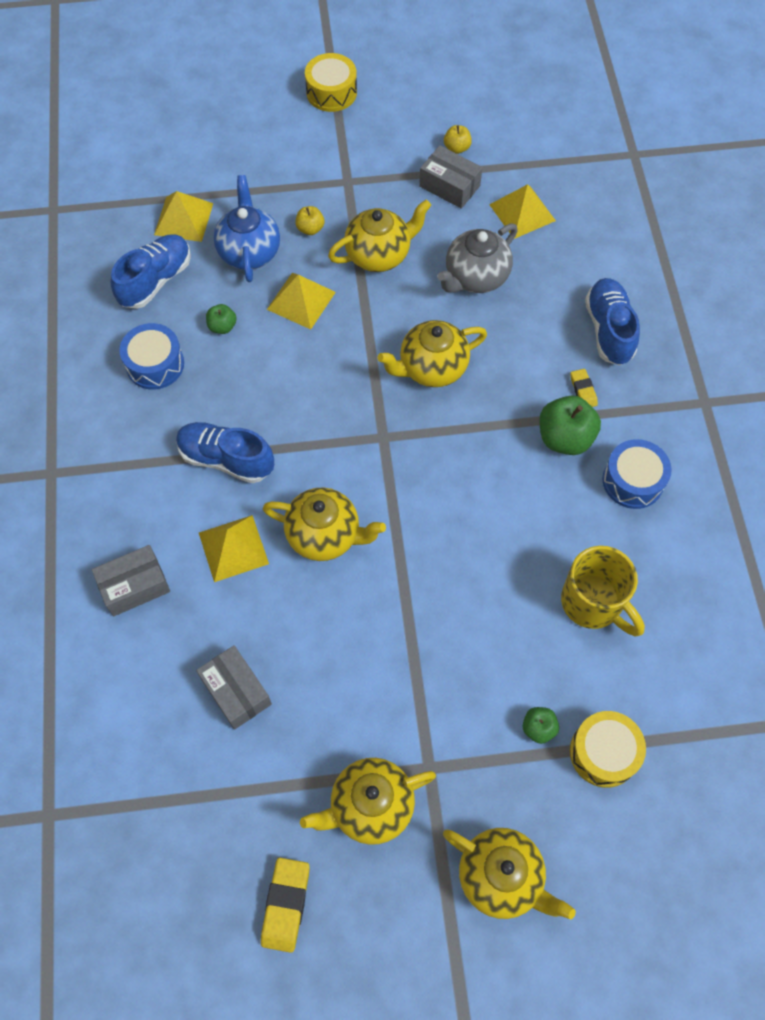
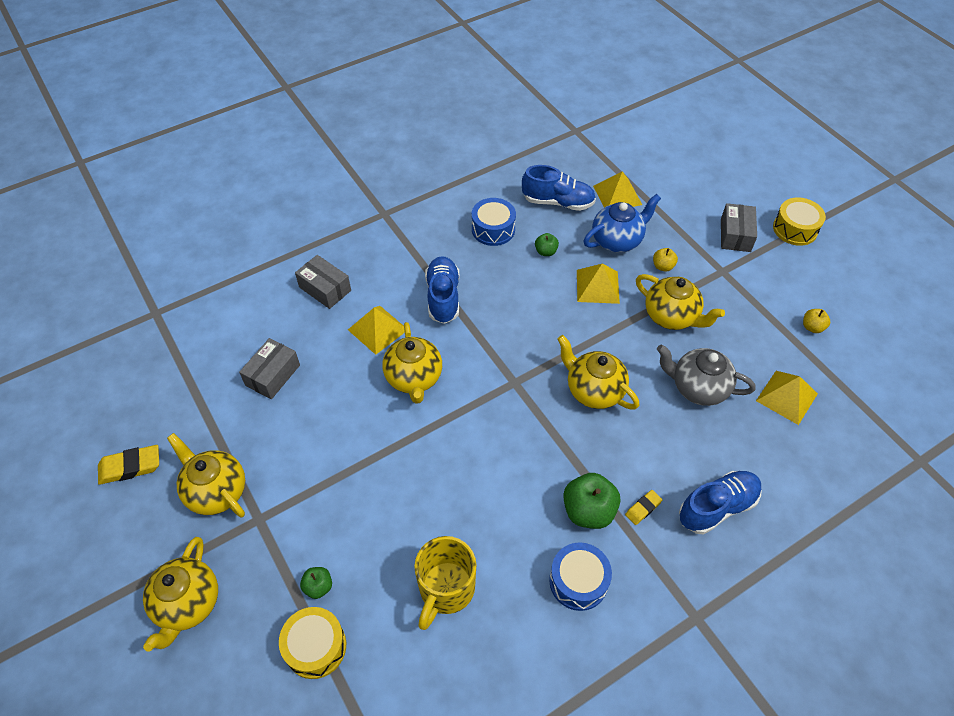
camera: 65 degrees right, 10 degrees down
(449, 186) = (771, 337): grey box -> grey box (735, 235)

